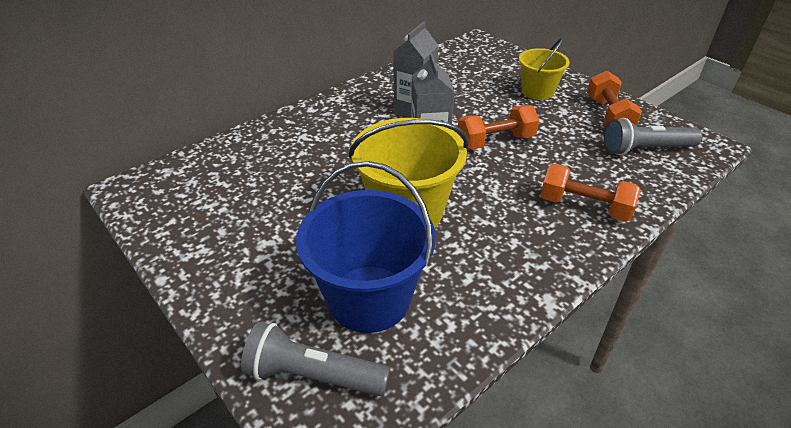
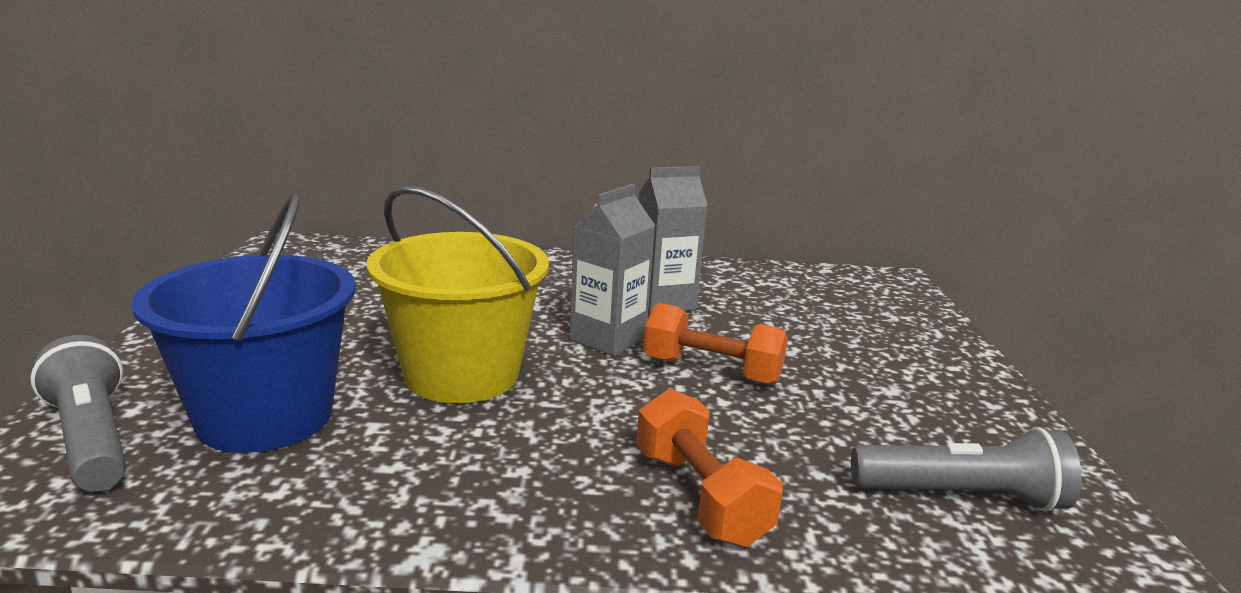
camera: 40 degrees right, 20 degrees down
(537, 91) = (887, 355): yellow bucket -> none
(608, 115) = (968, 428): orange dumbbell -> none
(645, 149) = (961, 496): grey flashlight -> grey flashlight turned 150 degrees clockwise

